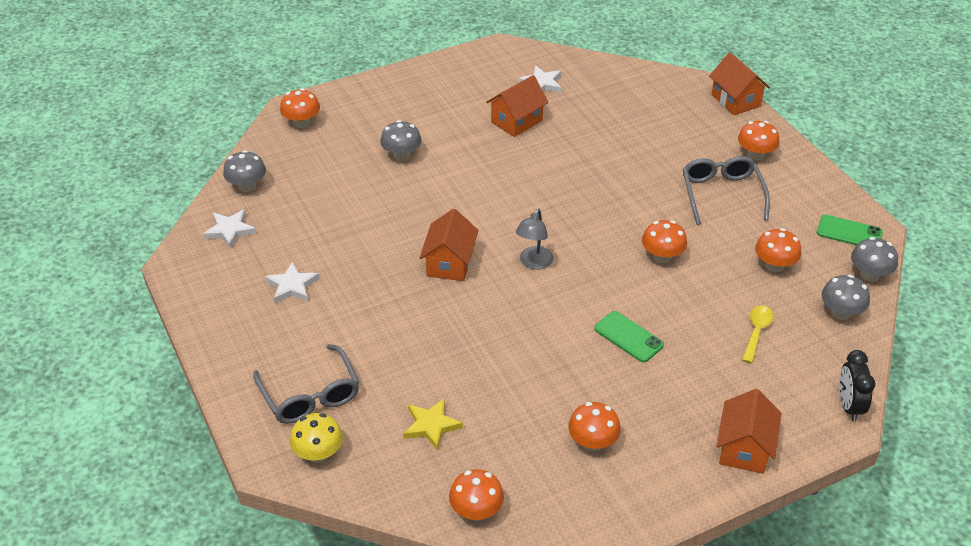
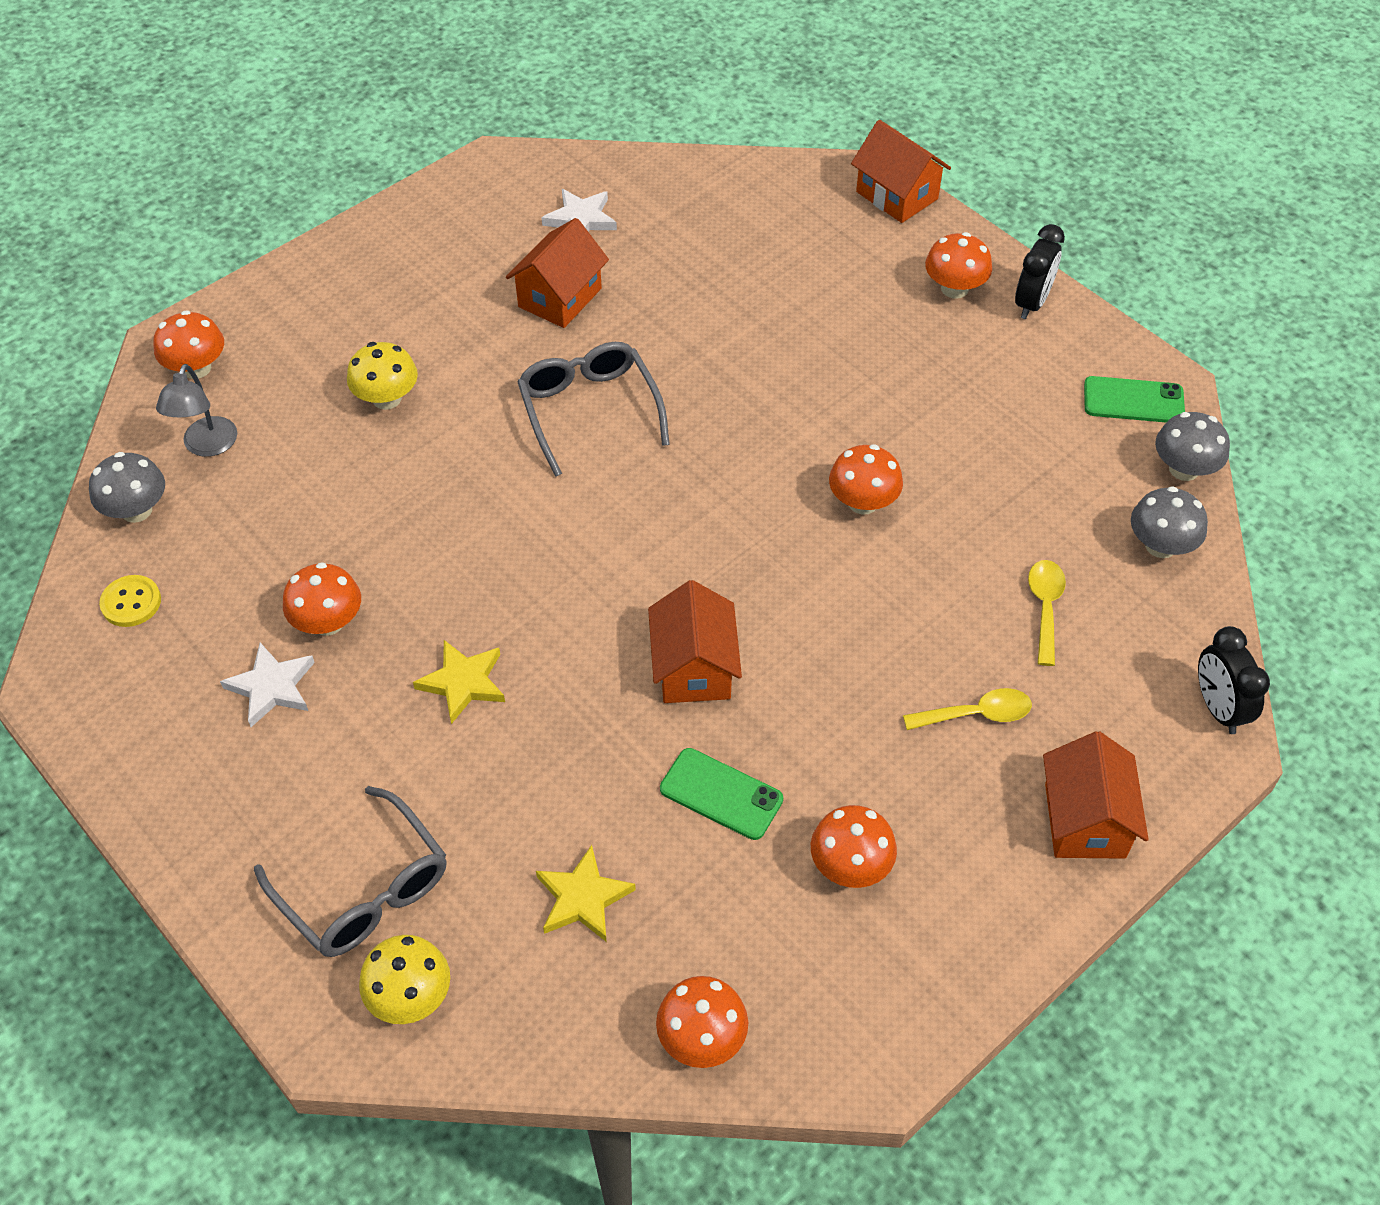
camera: 15 degrees left, 10 degrees up
(230, 230) = (131, 602): white star -> yellow button
(398, 304) = (463, 683): none -> yellow star
(401, 155) = (387, 398): grey mushroom -> yellow mushroom
(450, 263) = (526, 587): orange house -> orange house (694, 668)
(534, 263) = (663, 557): grey lamp -> grey lamp (207, 446)
(628, 337) = (851, 661): green phone -> green phone (721, 794)
(695, 379) = (976, 714): none -> yellow spoon
(721, 194) = (923, 370): grey glasses -> grey glasses (589, 410)
(774, 265) = (1038, 482): orange mushroom -> orange mushroom (328, 622)
(801, 170) = (1032, 303): none -> black clock

